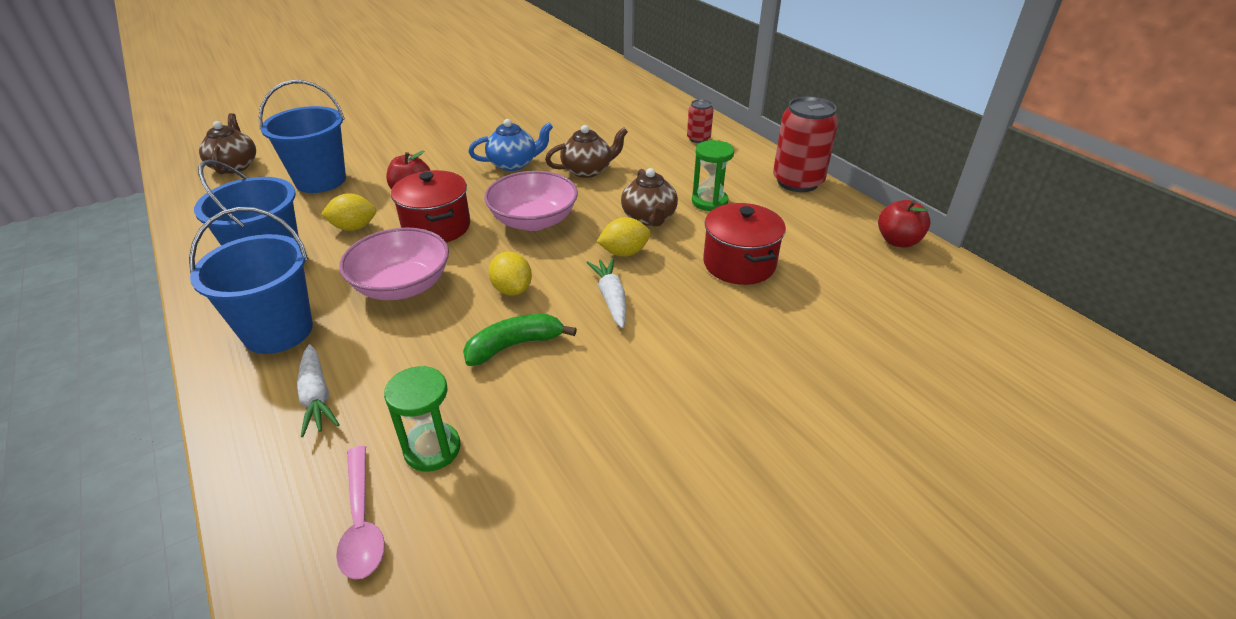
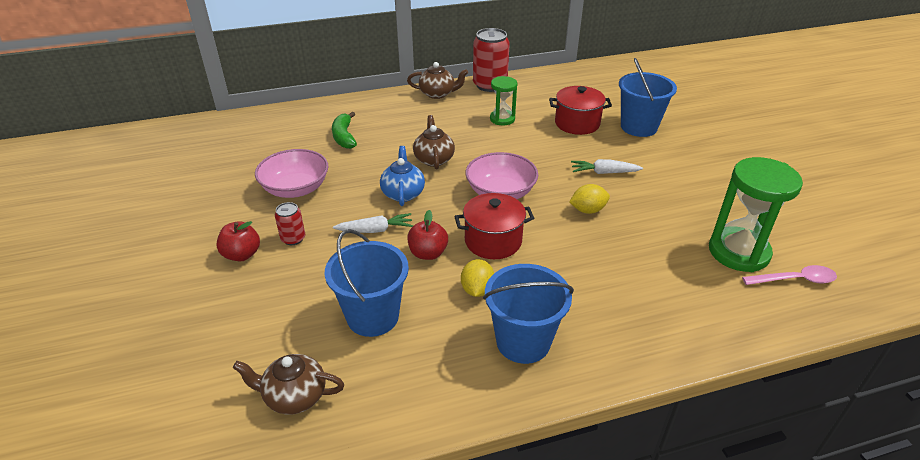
camera: 75 degrees left, 0 degrees up
(278, 331) = (622, 329): blue bucket -> blue bucket (638, 127)
(316, 397) = (696, 303): white carrot -> white carrot (375, 230)
(402, 286) = (573, 261): pink bowl -> pink bowl (295, 189)
(432, 449) = (738, 252): green hourglass -> green hourglass, size x1.77
(514, 346) = (648, 214): green banana -> green banana (344, 137)
(624, 253) = (554, 160): yellow lemon -> none
(649, 218) = (514, 144): brown teapot -> brown teapot (438, 94)
(698, 138) = (409, 106): red can -> red can (293, 239)
(898, 241) = (566, 74): red apple -> red apple (242, 255)

